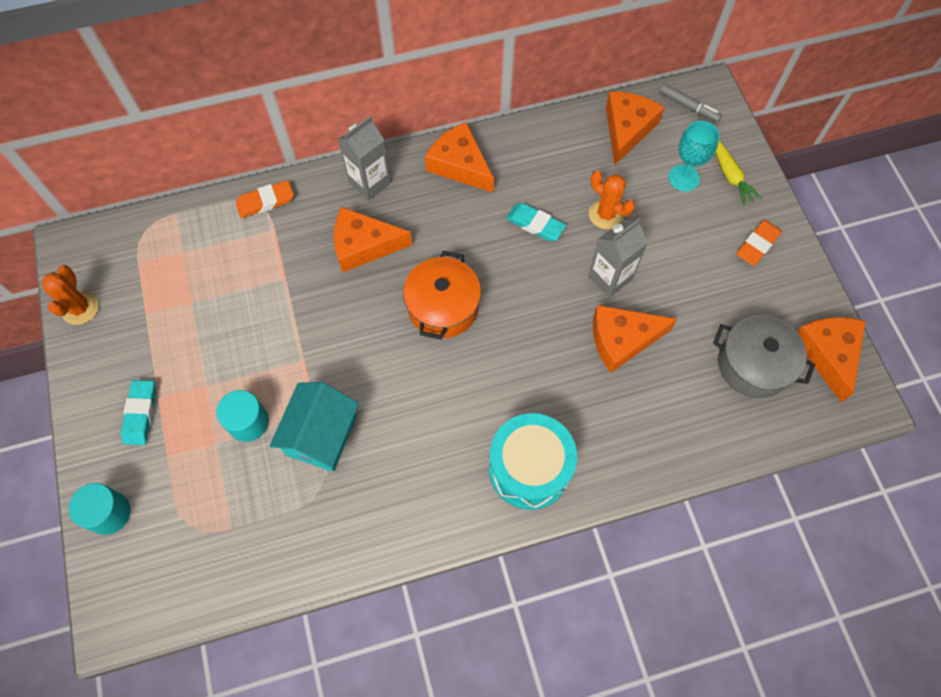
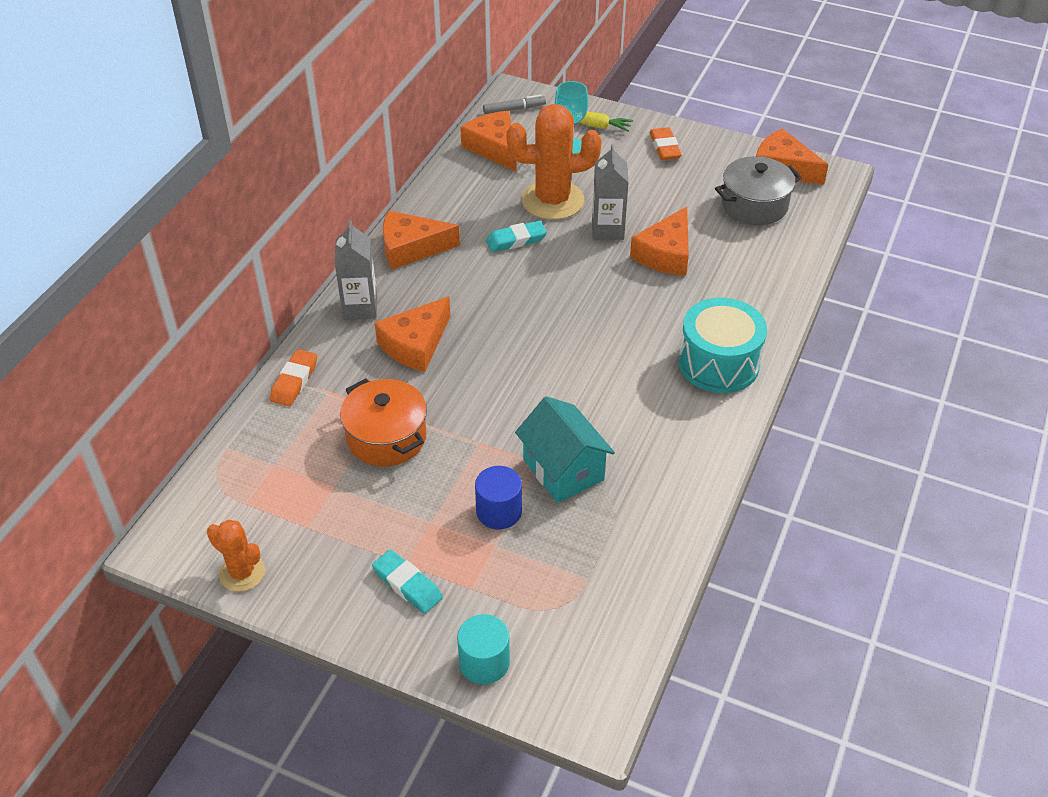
camera: 50 degrees left, 20 degrees down
(248, 422) = (499, 511): turquoise cylinder -> blue cylinder
(443, 307) = (528, 331): orange pot -> orange pot (386, 437)
(606, 214) = (552, 200): orange cactus -> orange cactus, size x1.82

